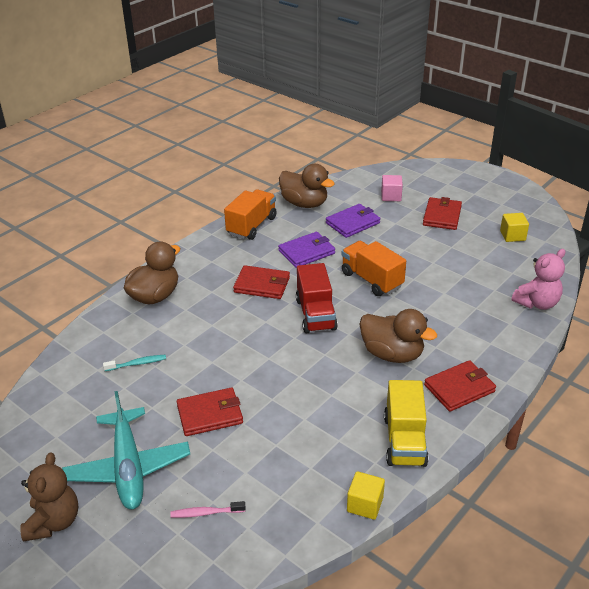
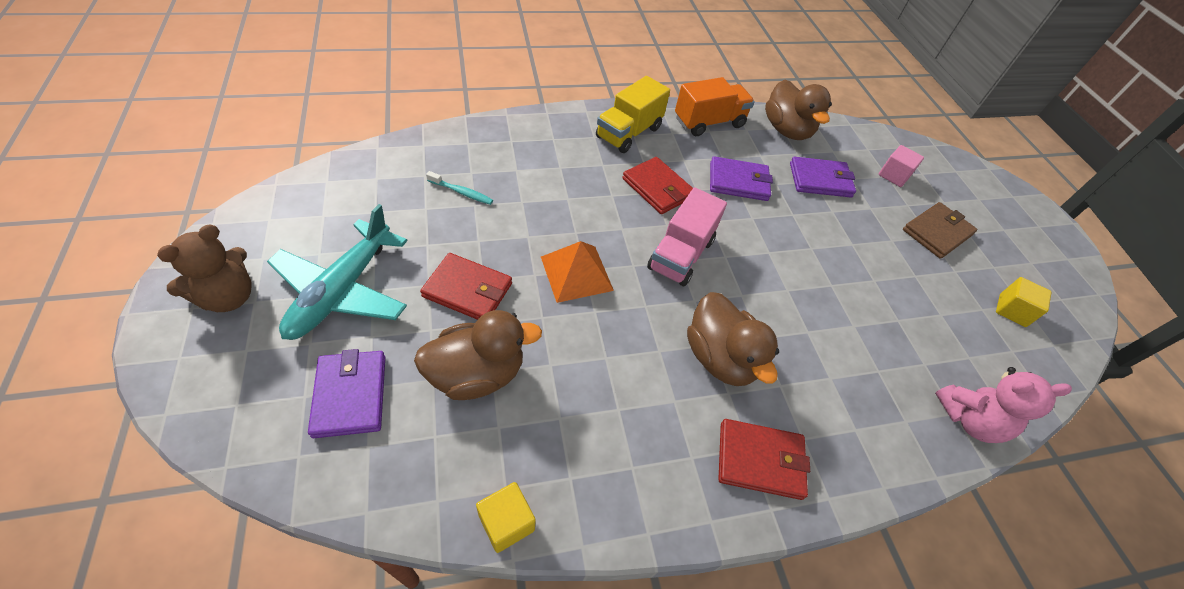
camera: 30 degrees right, 15 degrees up
(155, 296) = (547, 137): brown duck -> brown duck (477, 374)
(205, 513) = (350, 395): pink toothbrush -> purple wallet
(266, 363) = (576, 273): none -> orange pyramid
(316, 314) = (681, 255): red truck -> pink truck
(371, 280) = (780, 255): orange truck -> none
(404, 440) = (630, 477): yellow truck -> yellow truck (629, 133)
(442, 216) = (937, 232): red wallet -> brown wallet

